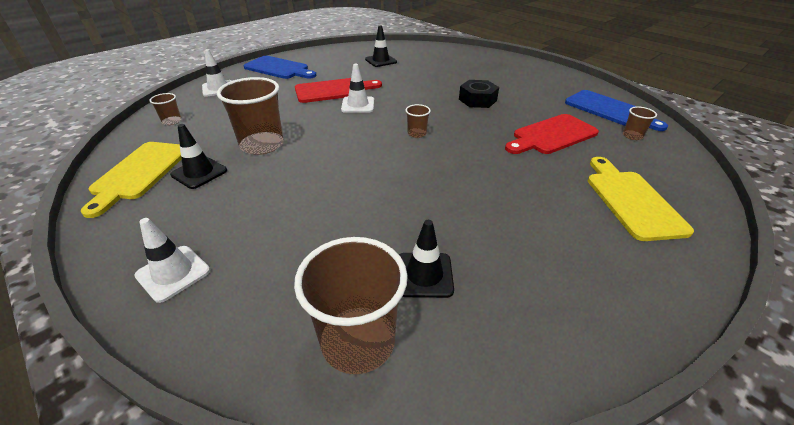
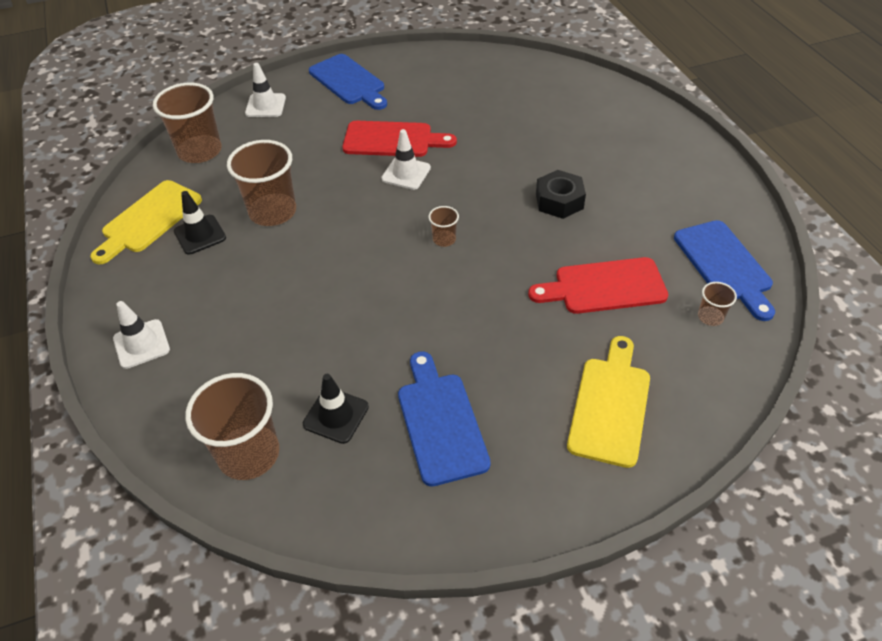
camera: 25 degrees right, 10 degrees up
(172, 121) = (200, 151): brown cup -> brown cup, size x2.15
(381, 61) = (485, 93): black traffic cone -> none
(521, 251) = (440, 422): none -> blue cutting board

